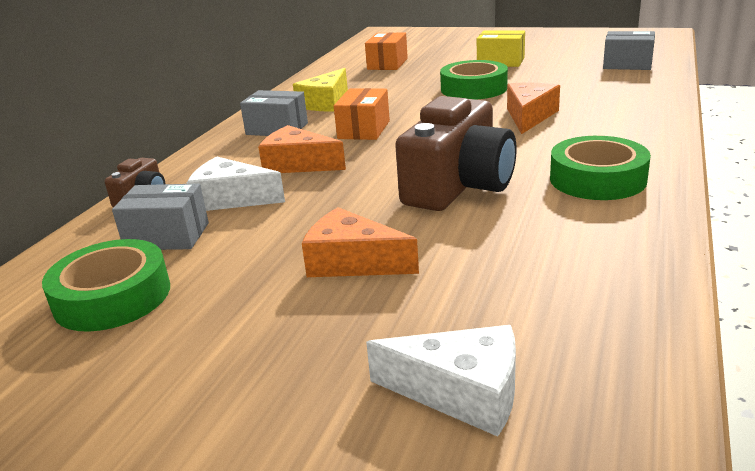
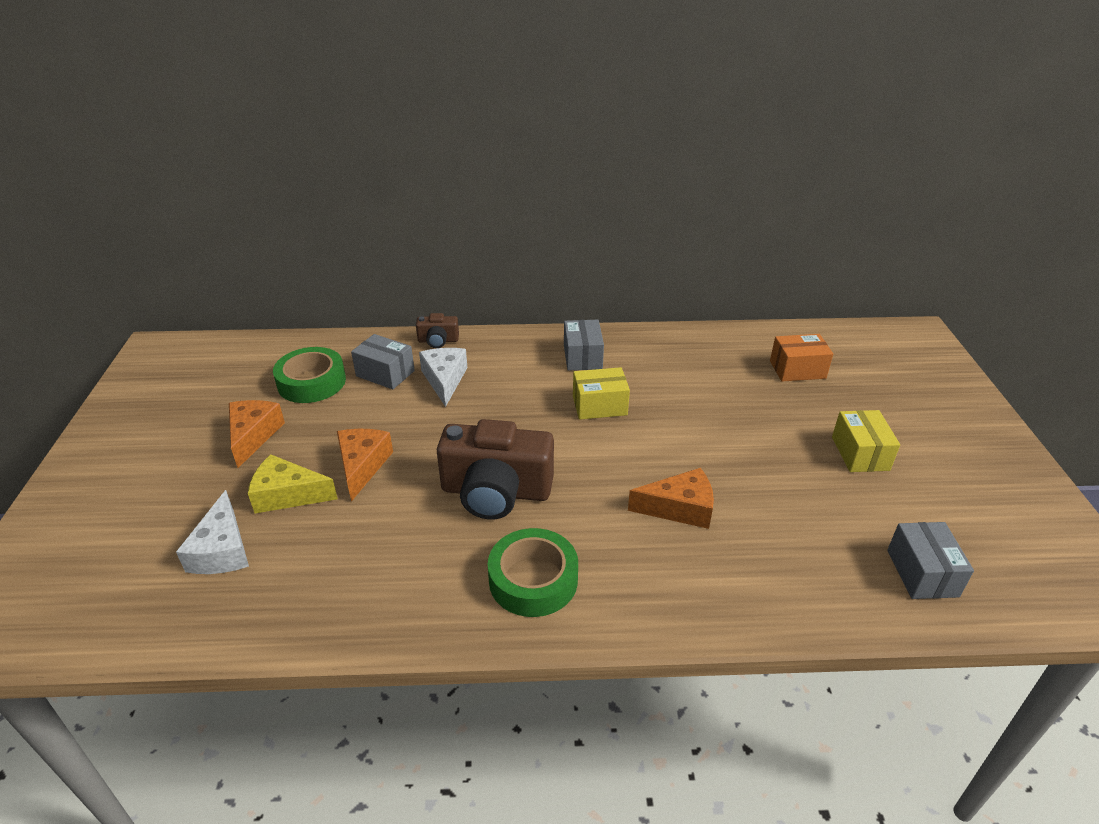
camera: 65 degrees right, 10 degrees up
(167, 236) = (385, 373): grey box -> grey box turned 45 degrees counterclockwise
(298, 164) = (513, 392): orange cheese -> orange cheese (253, 436)
(325, 103) = (657, 363): yellow cheese -> yellow cheese (287, 495)
(364, 130) = (599, 406): orange box -> yellow box
(473, 89) = (748, 451): green tape -> none

